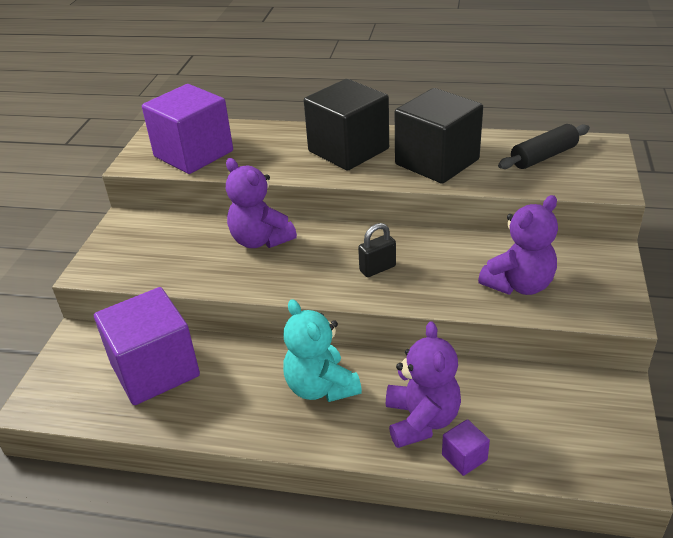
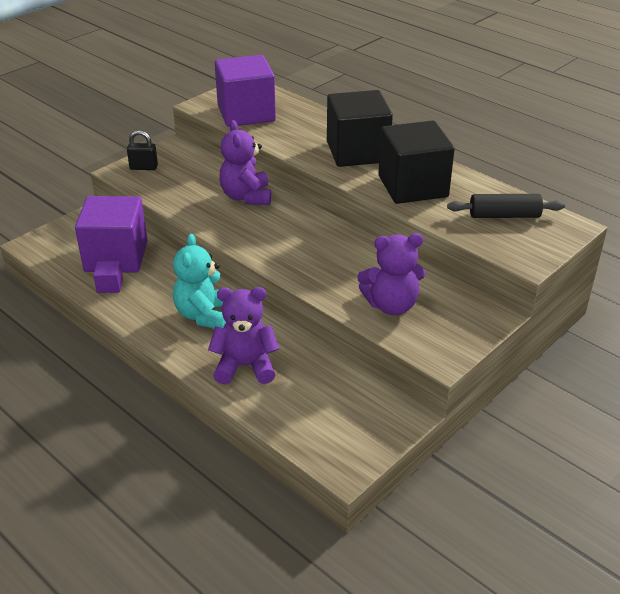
camera: 30 degrees right, 0 degrees up
(377, 268) = (303, 250): black padlock -> black padlock (143, 167)
(421, 420) = (245, 366): purple teddy bear -> purple teddy bear turned 120 degrees counterclockwise
(464, 457) = (247, 401): purple cube -> purple cube (110, 286)

